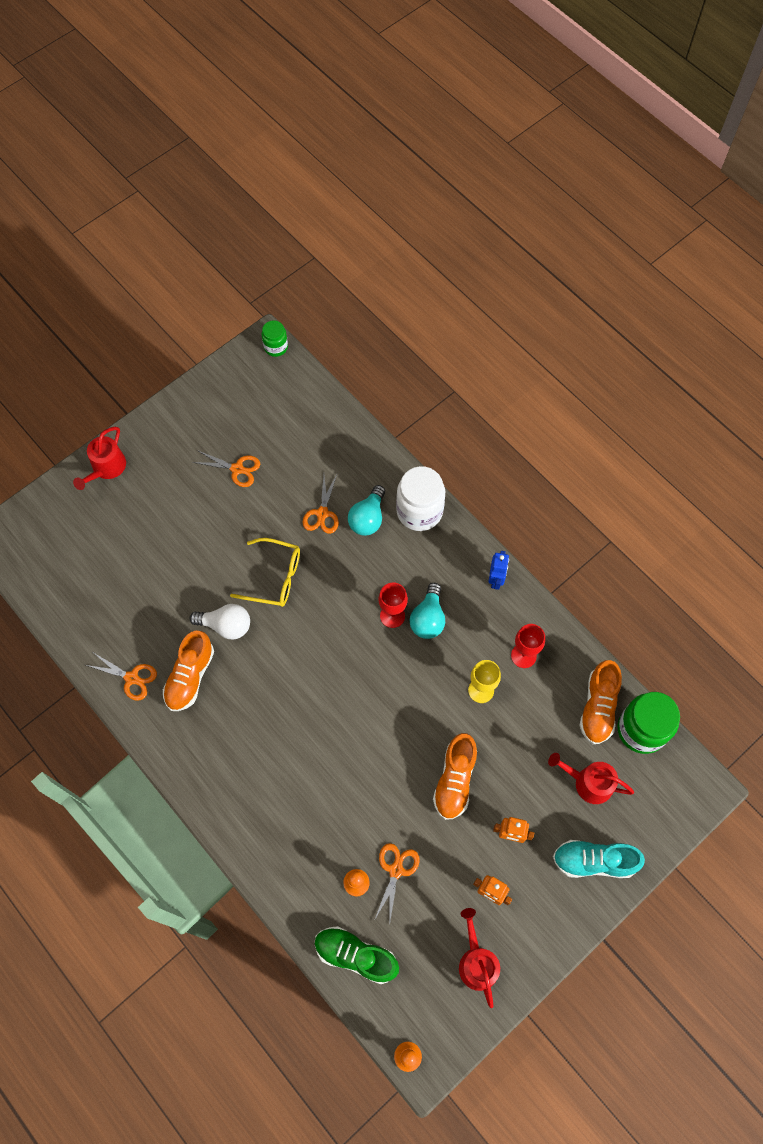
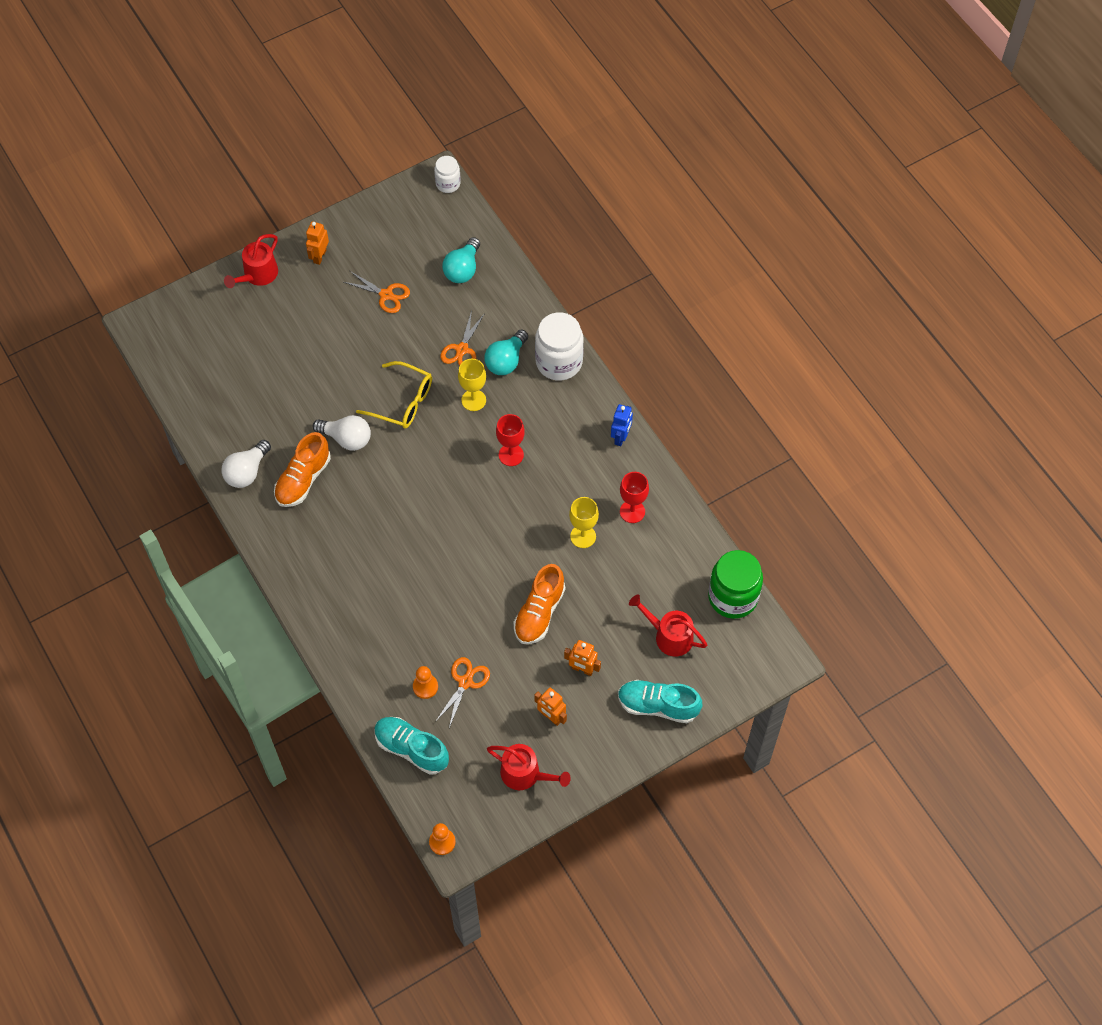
camera: 10 degrees right, 5 degrees down
(131, 678) = (247, 472): orange scissors -> white light bulb
(164, 439) = (319, 256): none -> orange robot
(276, 347) = (448, 184): green jar -> white jar
(344, 564) = (473, 400): none -> yellow goblet
(356, 955) = (411, 749): green shoe -> turquoise shoe
(428, 618) = (545, 463): turquoise light bulb -> turquoise light bulb (463, 269)
(477, 962) = (525, 774): red watering can -> red watering can turned 120 degrees clockwise
(598, 707) = (695, 570): orange shoe -> none

